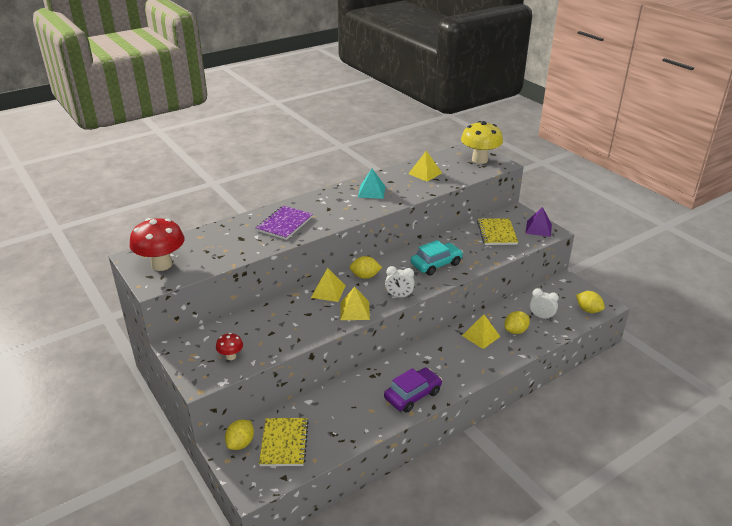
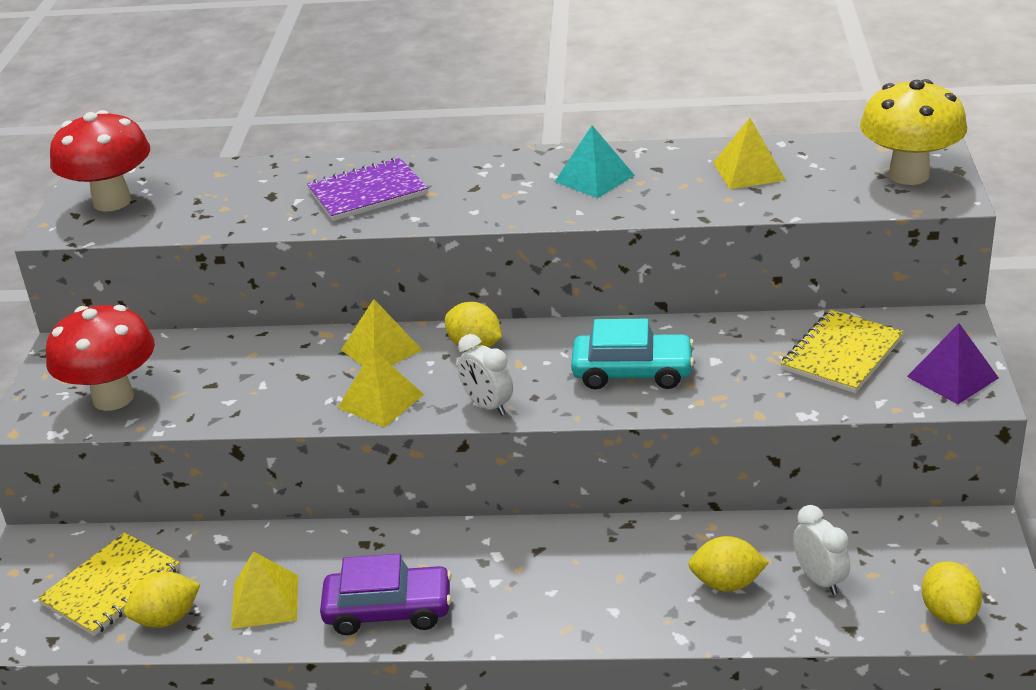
camera: 40 degrees right, 0 degrees up
(231, 356) = (113, 398): red mushroom -> red mushroom, size x2.04
(240, 443) = (57, 555): yellow lemon -> yellow lemon (167, 618)
(481, 336) = (643, 561): yellow pyramid -> yellow pyramid (264, 601)

